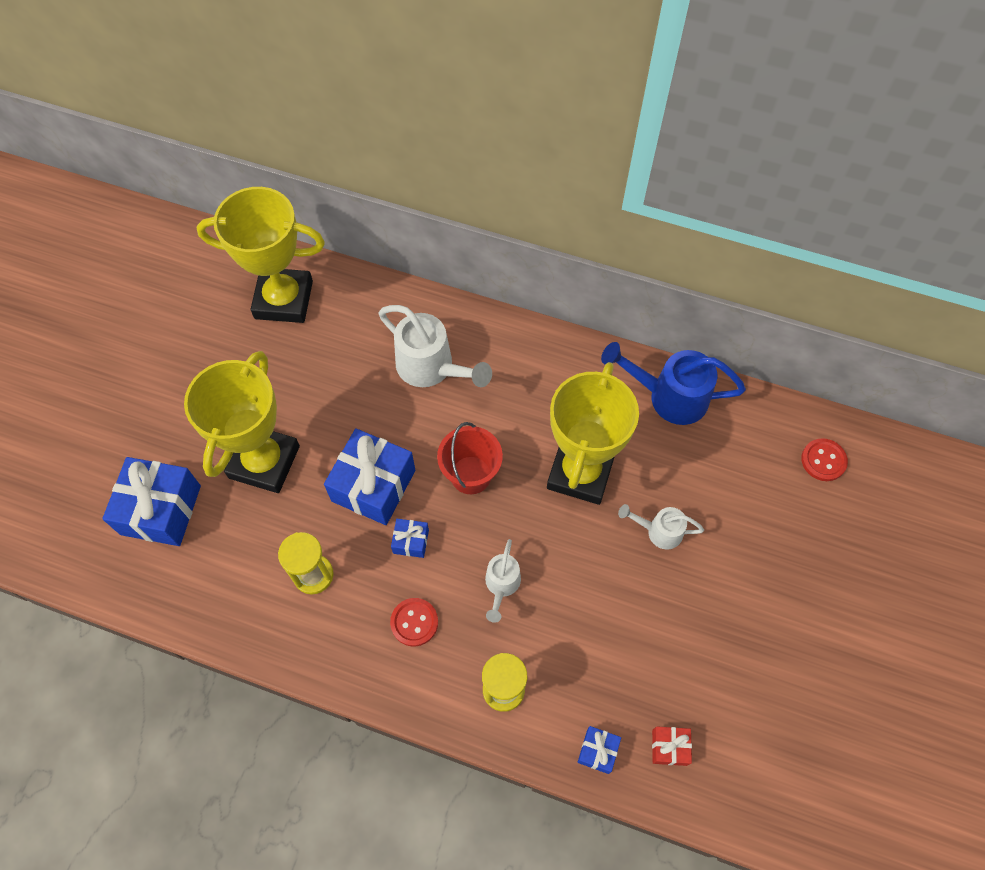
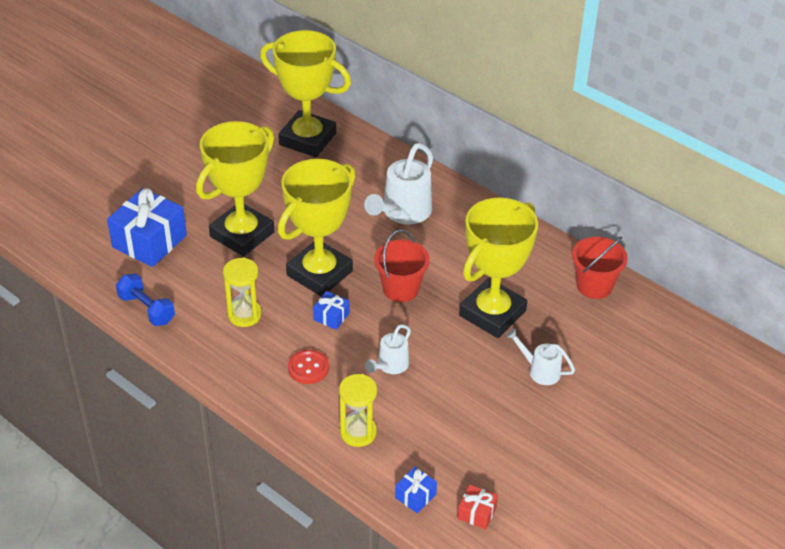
camera: 20 degrees right, 20 degrees down
(198, 609) = (146, 309): none -> blue dumbbell
(373, 485) = (319, 273): blue gift -> yellow trophy
(431, 368) = (403, 212): white watering can -> white watering can turned 60 degrees clockwise
(670, 396) = (594, 286): blue watering can -> red bucket
(823, 460) = (709, 366): red button -> none

